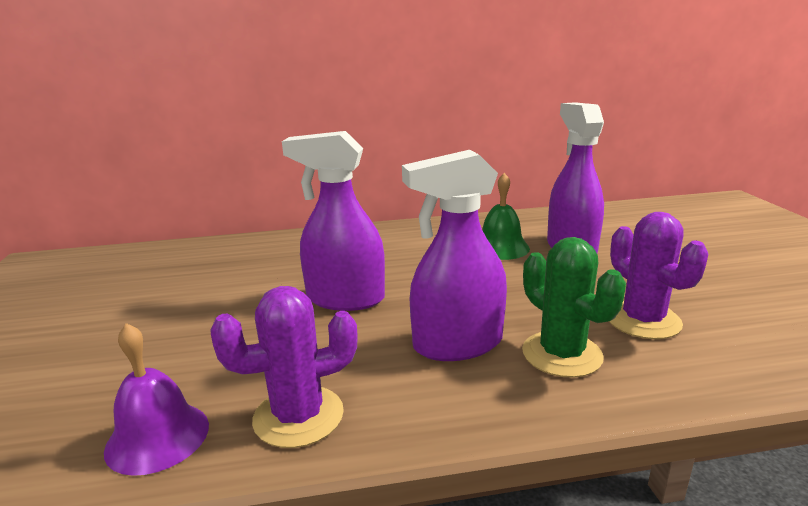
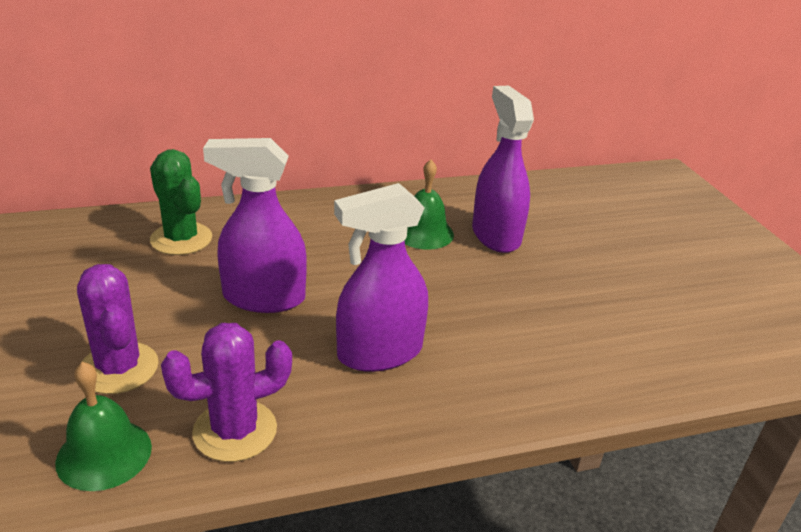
camera: 10 degrees left, 10 degrees up
(157, 437) = (104, 454): purple bell -> green bell
(562, 354) = (476, 363): green cactus -> green cactus (181, 239)
(643, 320) = (553, 326): purple cactus -> purple cactus (119, 368)

